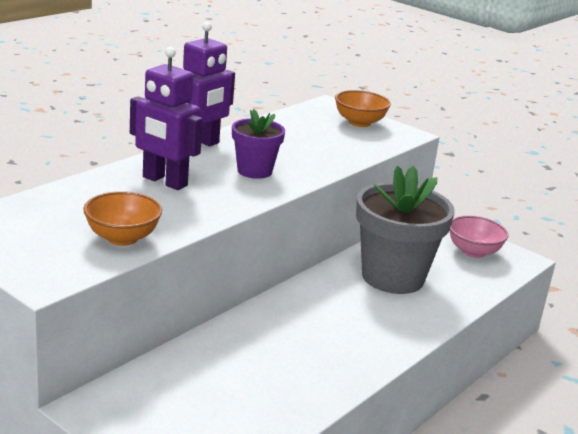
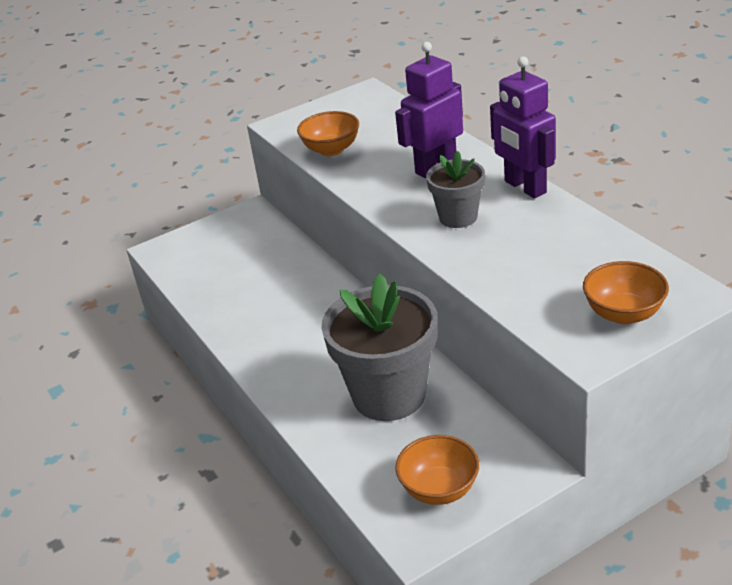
camera: 115 degrees right, 10 degrees up
(254, 171) = (458, 217): purple flower pot -> grey flower pot
(473, 252) = (439, 489): pink bowl -> orange bowl

